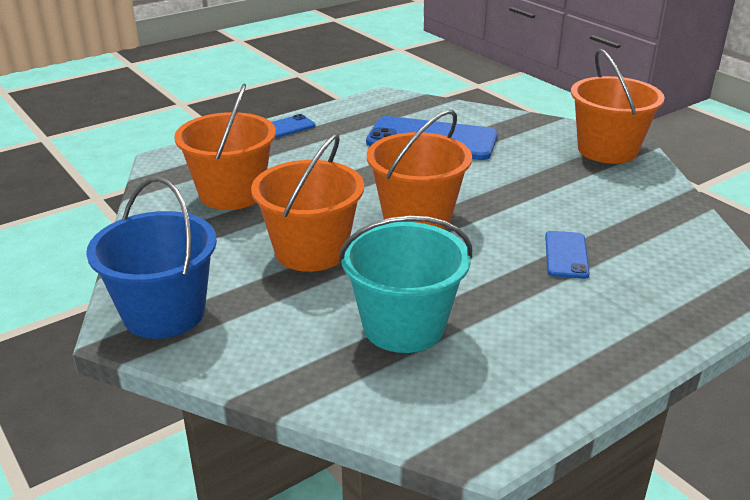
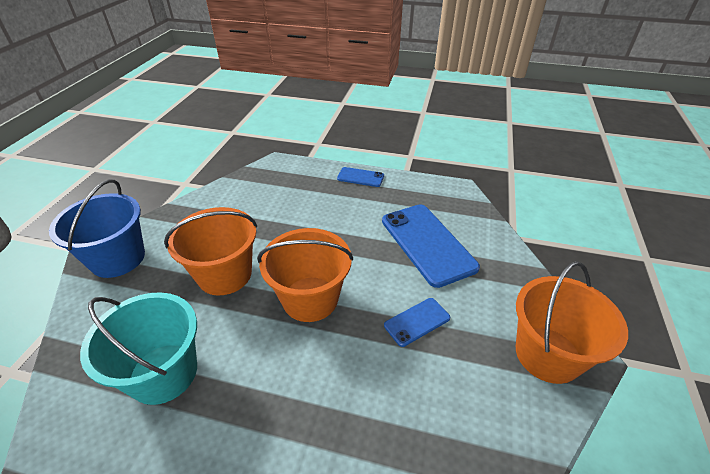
camera: 50 degrees right, 10 degrees up
(232, 193) = (263, 205): orange bucket -> none
(566, 255) = (335, 421): blue phone -> blue phone (417, 321)

